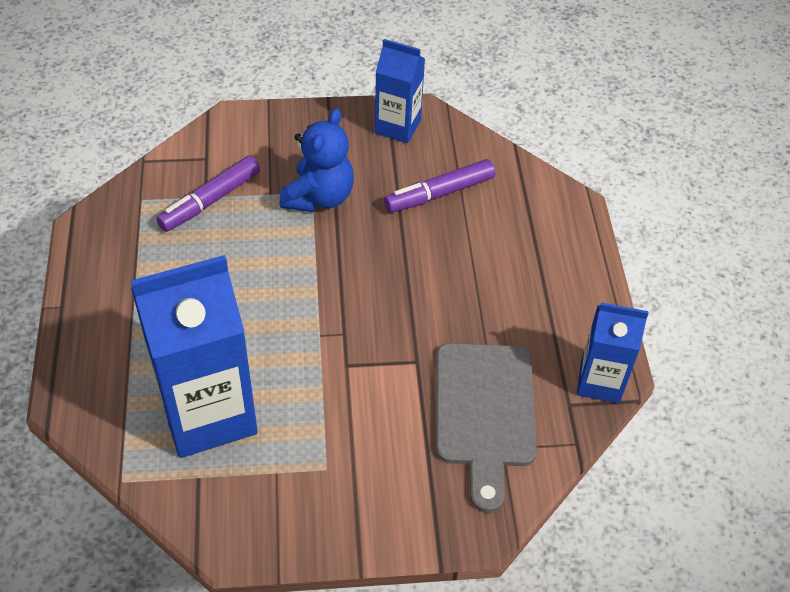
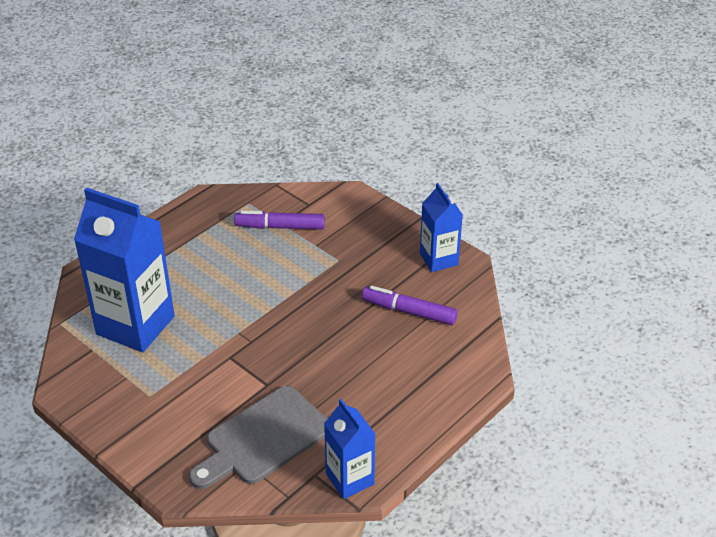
camera: 50 degrees right, 10 degrees down
(319, 197) = (338, 265): blue teddy bear -> none

